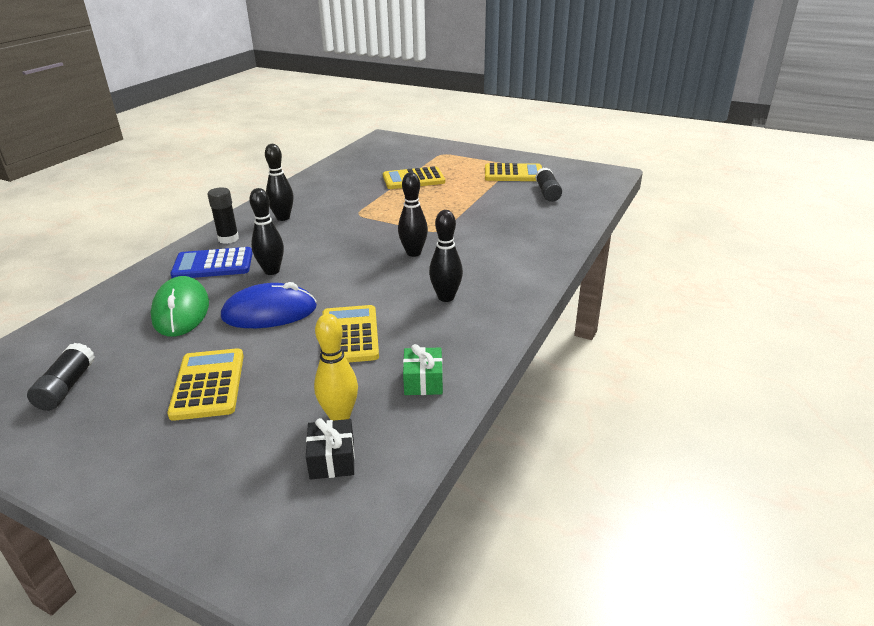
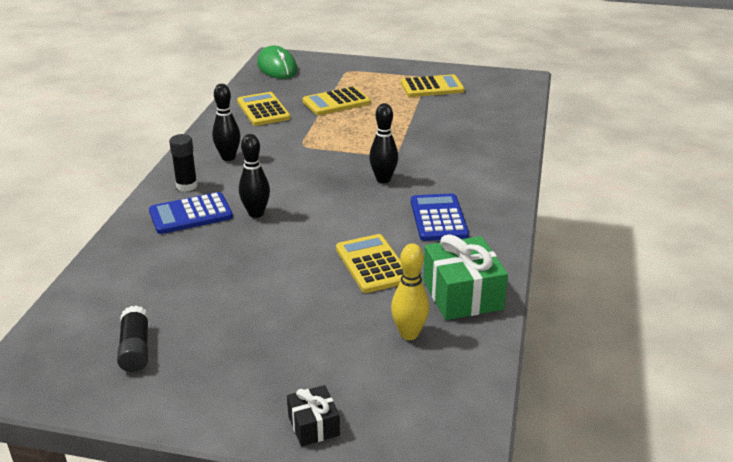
camera: 15 degrees left, 0 degrees up
(181, 311) = (193, 264): green mouse -> green mouse (277, 67)
(208, 384) = (272, 326): yellow calculator -> yellow calculator (263, 110)
(269, 312) = (282, 254): blue mouse -> none
(332, 459) = (425, 368): black gift -> black gift (313, 425)
(423, 381) = (462, 294): green gift -> green gift, size x1.83
(446, 297) = (438, 218): black bowling pin -> blue calculator
(547, 193) = (475, 104): black glue stick -> none

